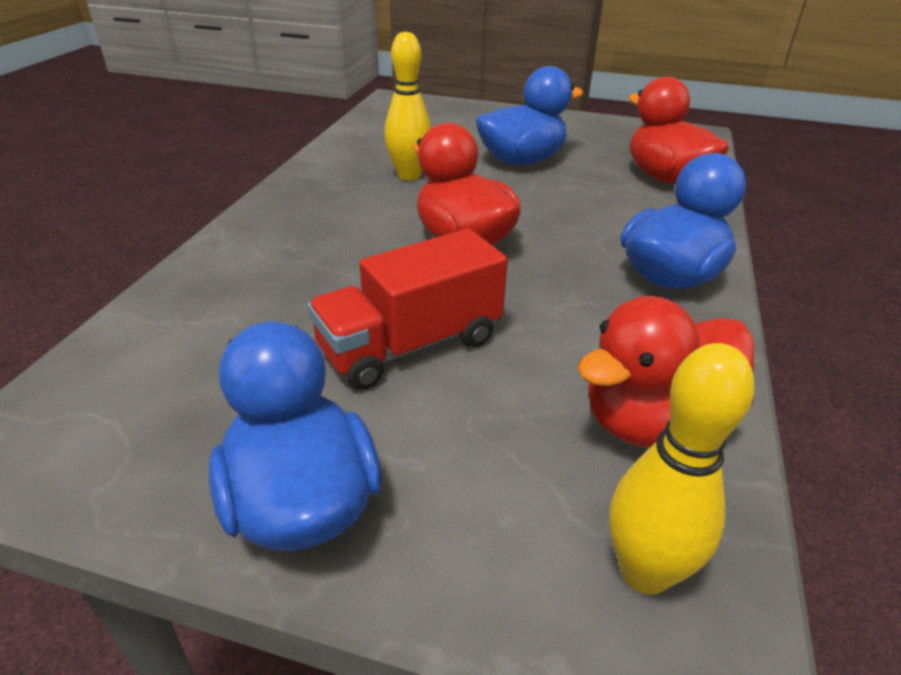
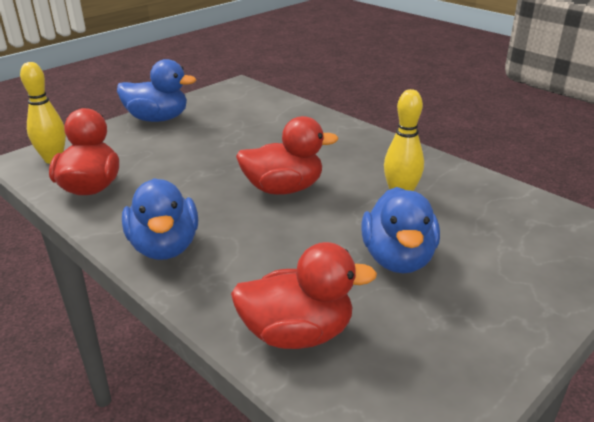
camera: 120 degrees right, 5 degrees down
(410, 345) = (207, 151): red truck -> none

